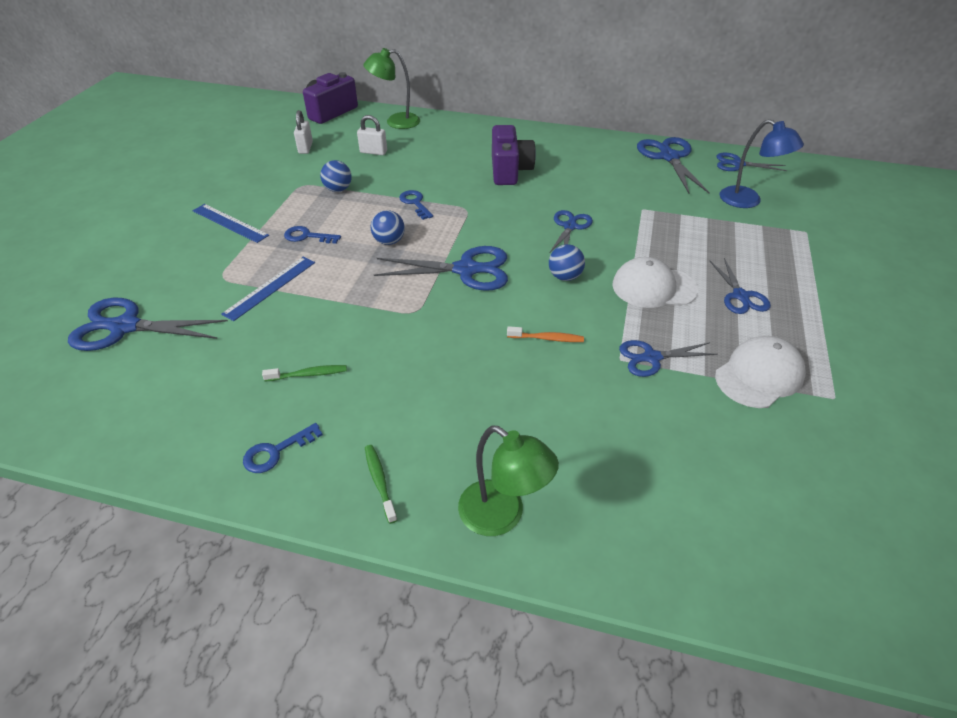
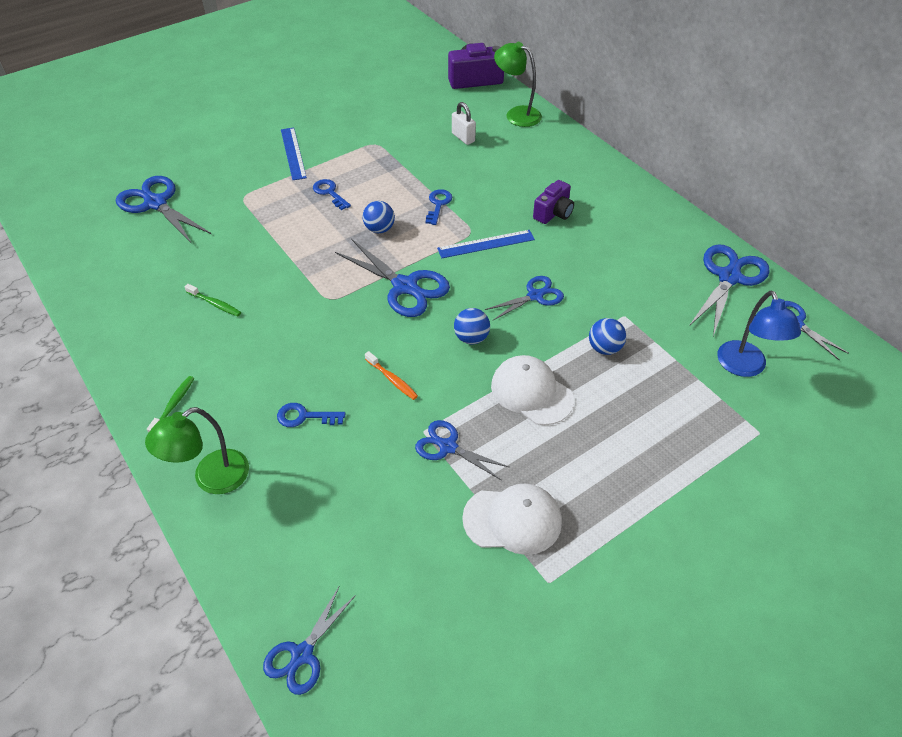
camera: 40 degrees right, 5 degrees up
(270, 287) = (262, 223): blue ruler -> blue ruler (486, 244)
(276, 452) = (144, 345): blue key -> blue key (304, 416)
(305, 148) = (416, 108): white padlock -> none
(338, 189) = (396, 161): blue ball -> blue ball (604, 348)
(502, 516) = (211, 478): green lamp -> green lamp turned 60 degrees clockwise
(509, 170) = (553, 213): purple camera -> purple camera, size x0.66
(740, 296) = (597, 448): blue scissors -> blue scissors (302, 654)

